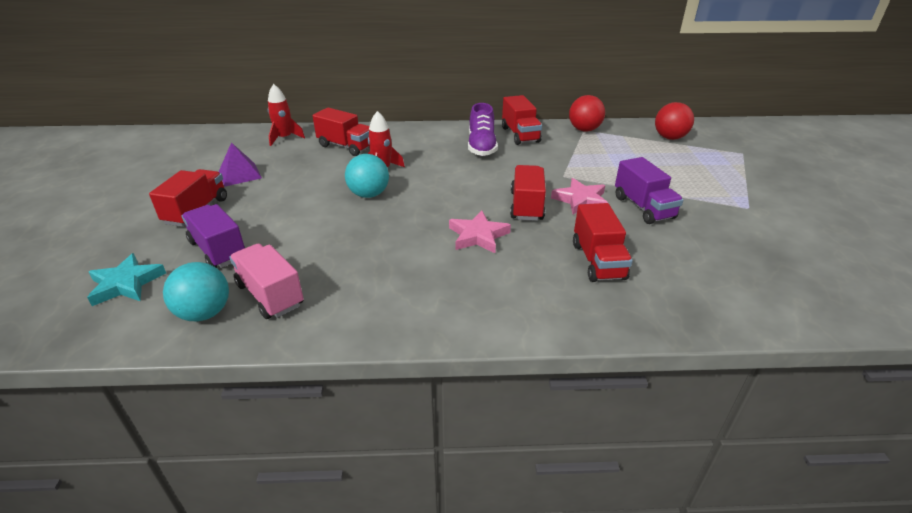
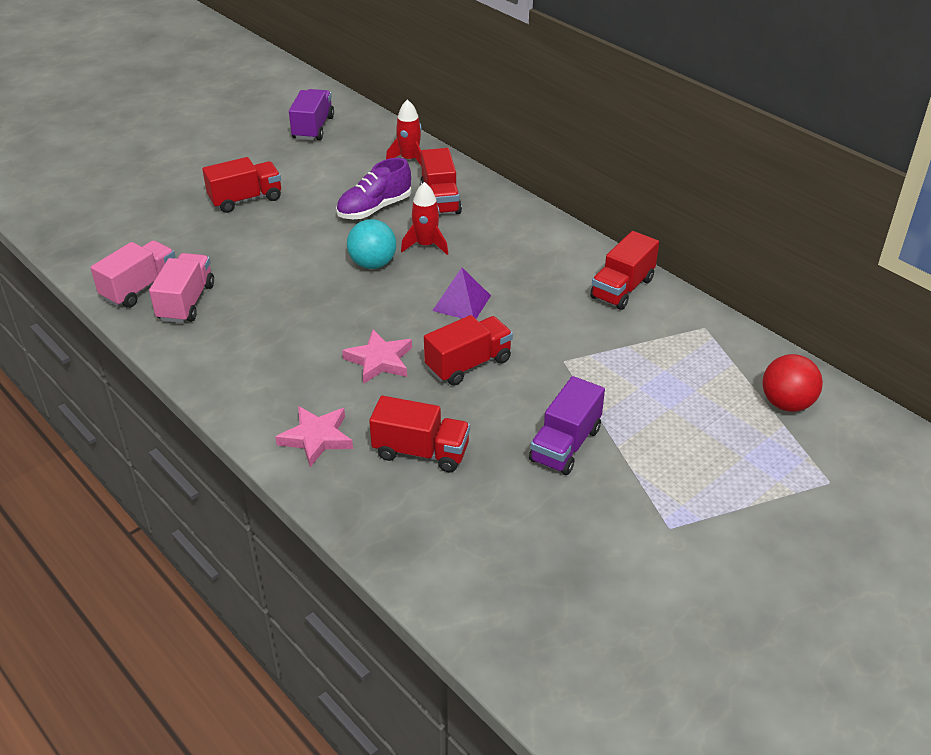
camera: 50 degrees right, 5 degrees up
(126, 284) = (135, 235): turquoise star -> none
(205, 313) = (140, 288): turquoise ball -> pink truck
(218, 250) = (210, 244): purple truck -> purple truck (313, 128)
(240, 174) = (320, 180): purple pyramid -> purple pyramid (461, 303)
(481, 146) = (555, 277): purple shoe -> purple shoe (374, 208)
(580, 200) = (525, 395): pink star -> pink star (316, 438)
(584, 130) = (706, 327): red ball -> none
(598, 261) = (421, 452): red truck -> red truck turned 120 degrees counterclockwise

